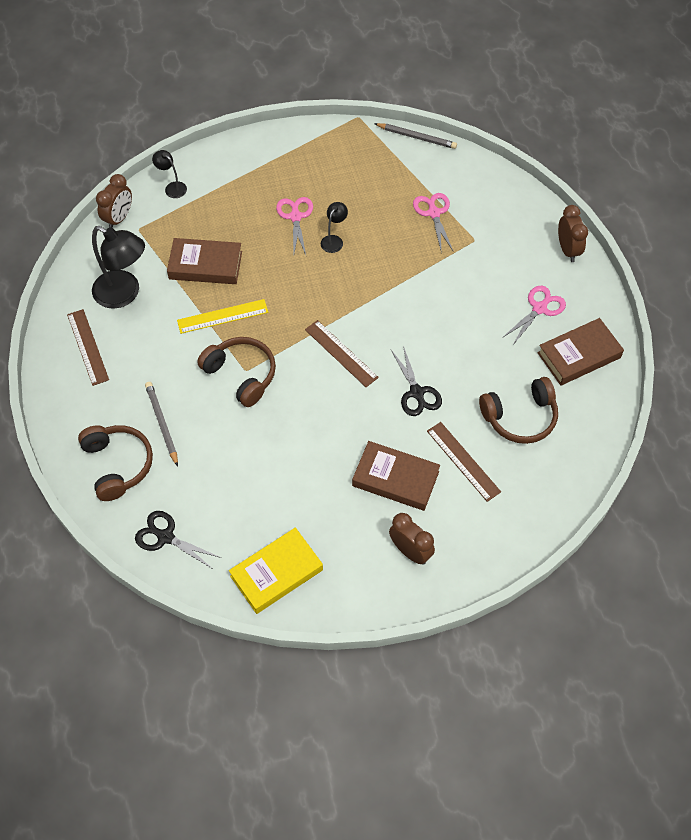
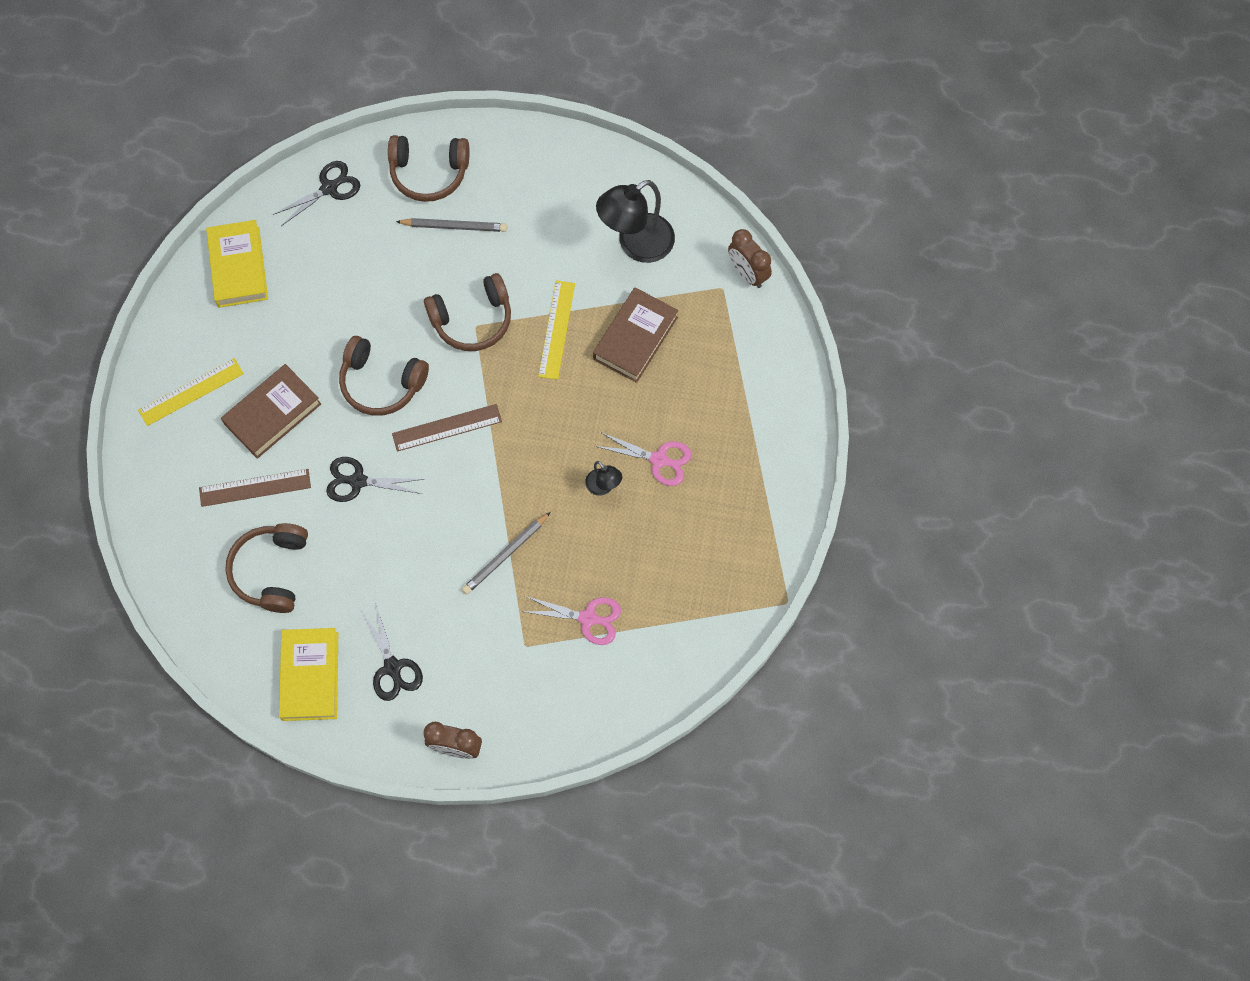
camera: 115 degrees right, 10 degrees up
(87, 347) = (584, 189): brown ruler -> none
(172, 187) = (769, 344): black lamp -> none
(327, 413) = (381, 383): none -> brown headphones
(410, 551) = (191, 392): brown clock -> yellow ruler
(417, 137) = (719, 658): grey pencil -> grey pencil (505, 555)
(539, 308) = (393, 668): pink scissors -> black scissors
(579, 355) = (310, 676): brown book -> yellow book

